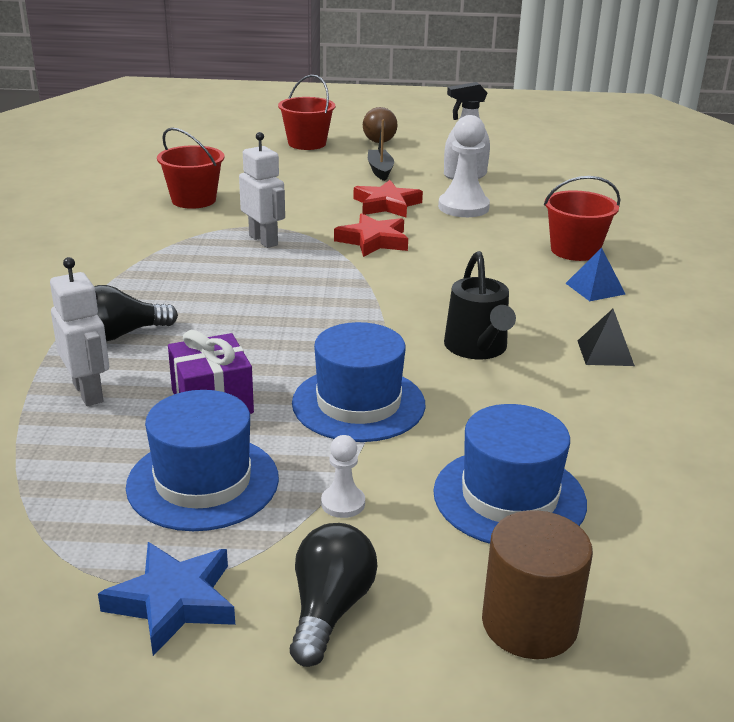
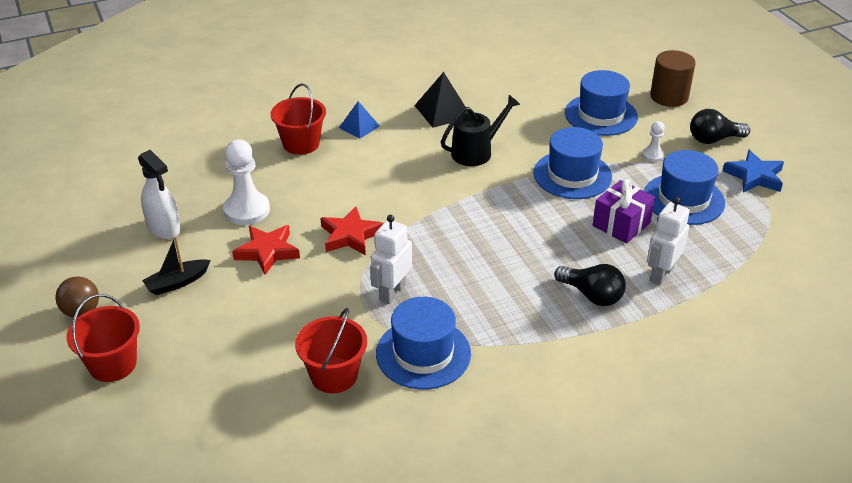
camera: 115 degrees left, 10 degrees up
(167, 235) = (423, 353): none -> blue hat
(605, 353) = (443, 111): black pyramid -> black pyramid, size x1.52

